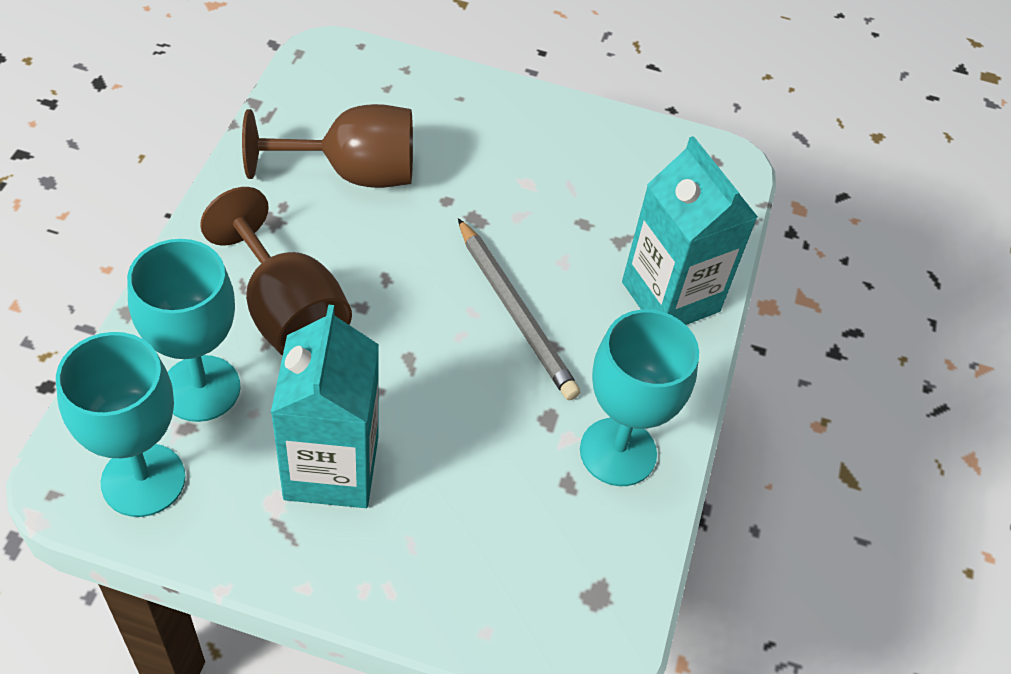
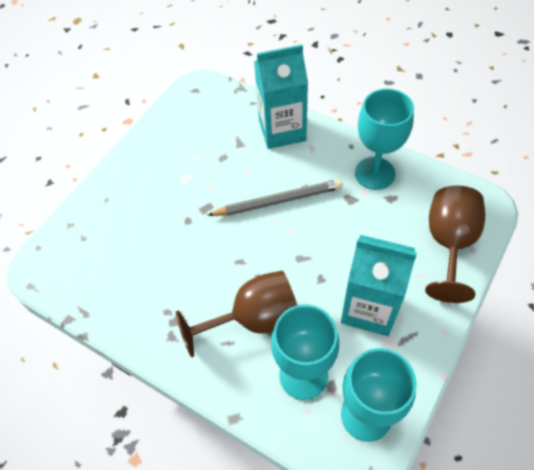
camera: 65 degrees left, 5 degrees up
(353, 173) = (151, 267): brown goblet -> brown goblet (449, 244)

